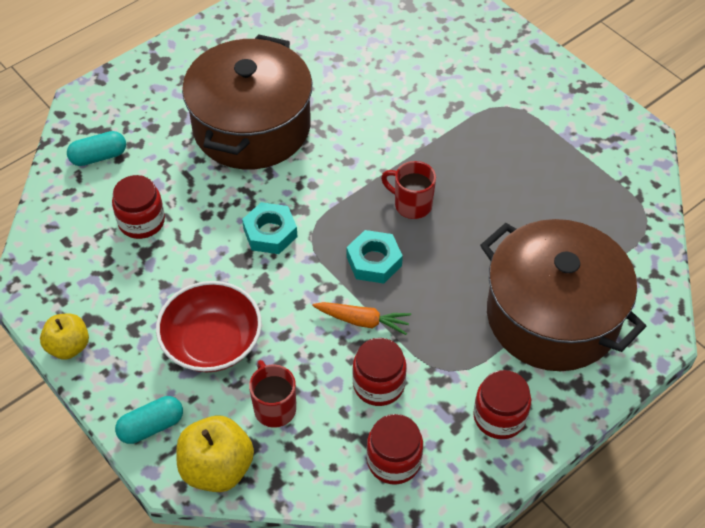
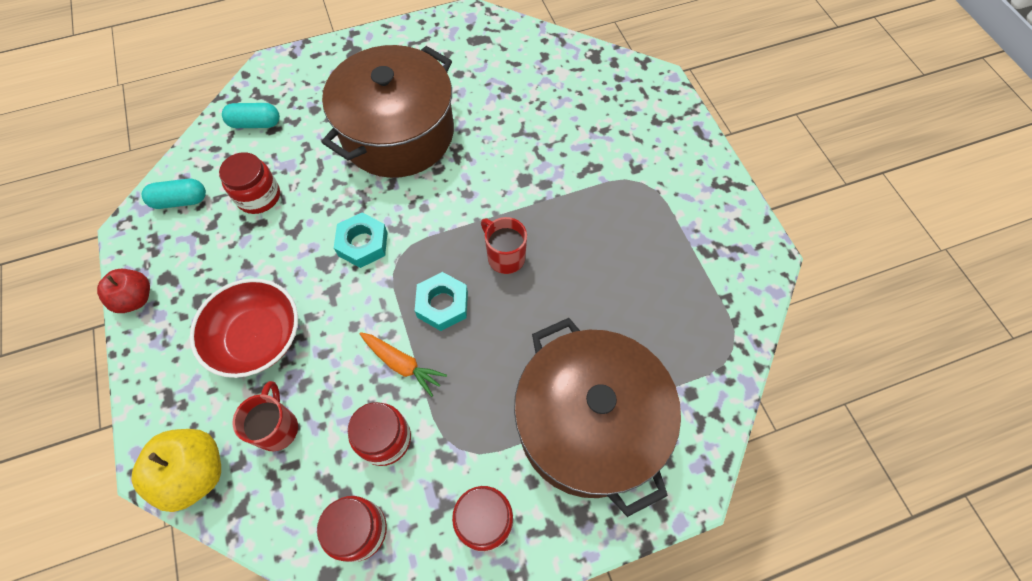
camera: 20 degrees right, 10 degrees up
(68, 346) = (135, 299): yellow apple -> red apple
(151, 426) = (161, 406): turquoise capsule -> turquoise capsule (180, 200)

